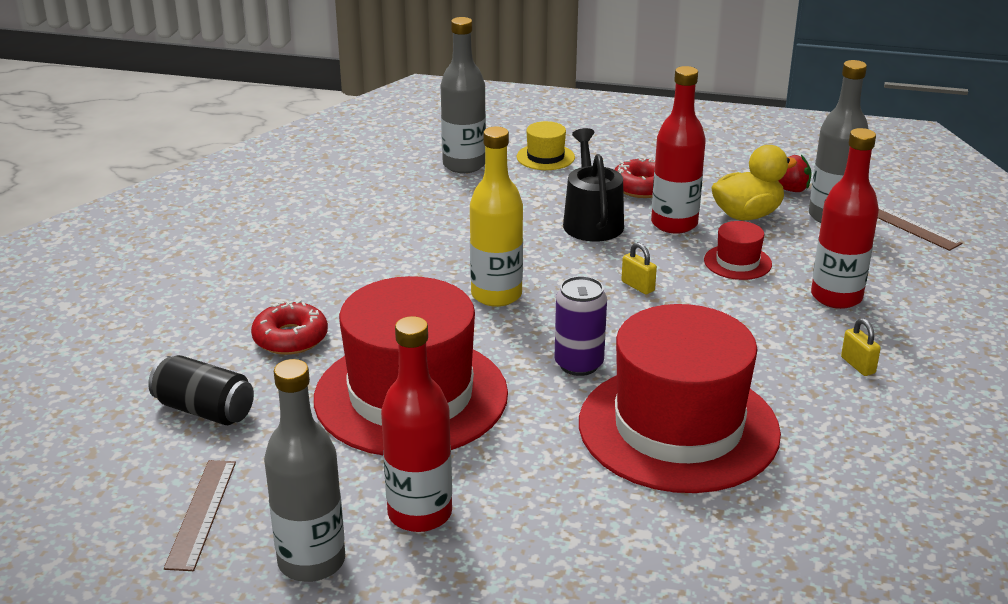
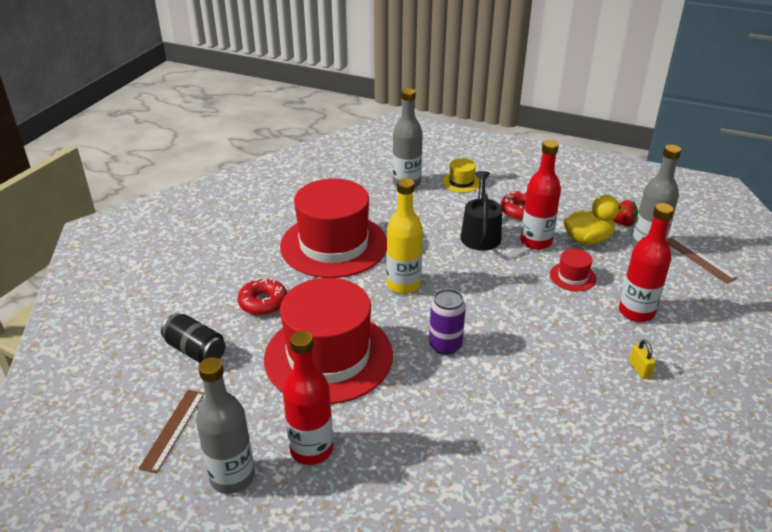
camera: 10 degrees right, 5 degrees up
(638, 286) = (499, 288): yellow padlock -> none
(678, 427) = (501, 404): red hat -> red hat (334, 245)

